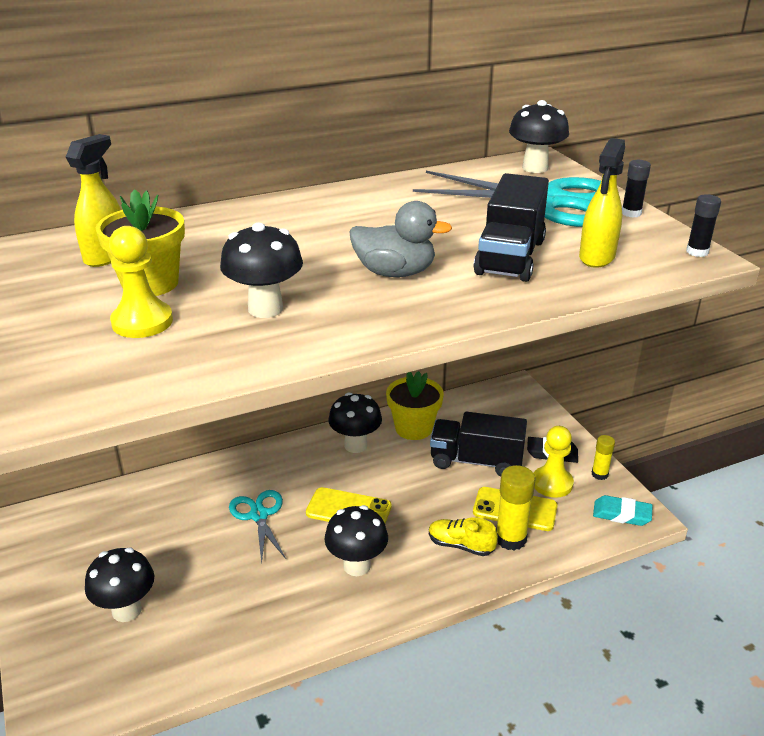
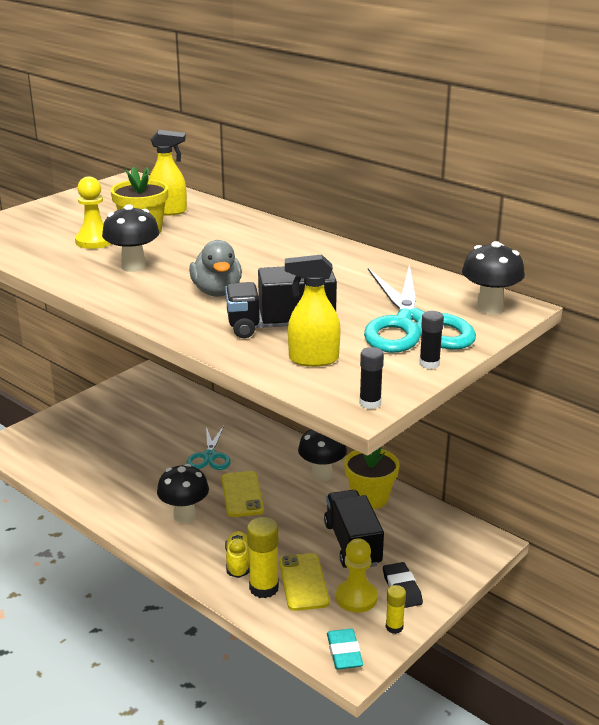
camera: 65 degrees right, 5 degrees down
(127, 610) = (93, 438): black mushroom -> none
(259, 515) = (209, 456): turquoise scissors -> turquoise scissors turned 135 degrees clockwise

